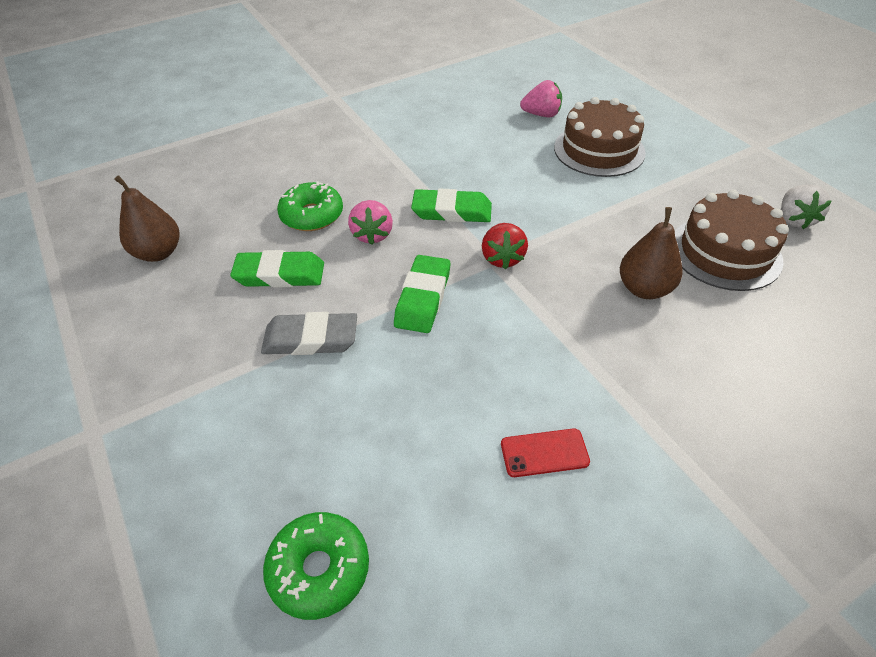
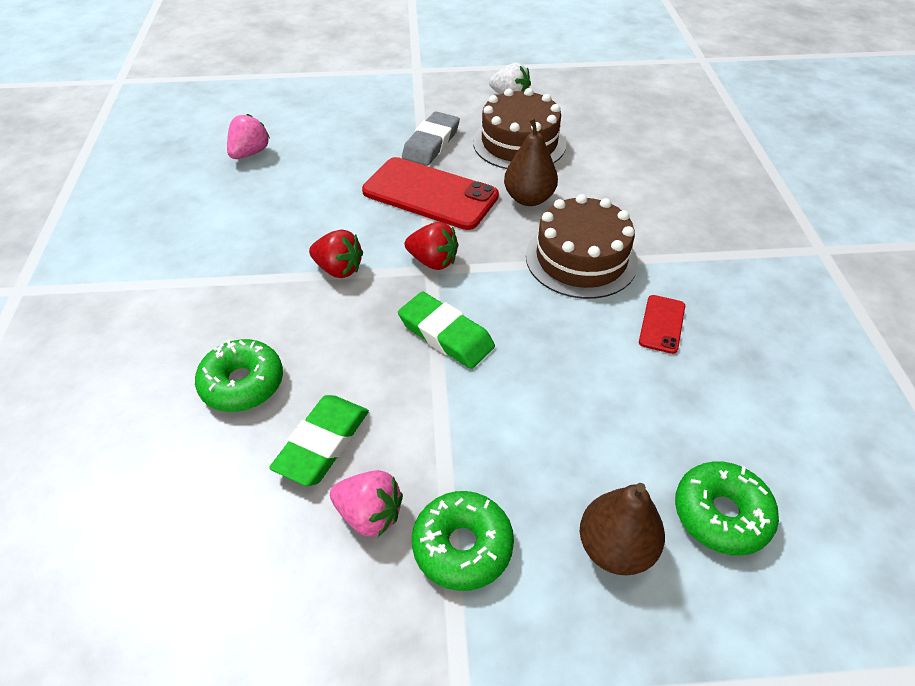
camera: 65 degrees left, 0 degrees up
(158, 253) = (171, 572): brown pear -> brown pear (615, 548)
(221, 385) = (462, 546): none -> green donut
(311, 339) = (444, 443): grey eraser -> grey eraser (431, 143)
(372, 235) = (322, 341): pink strawberry -> pink strawberry (369, 514)
(452, 211) = (338, 269): green eraser -> red strawberry
(586, 223) = (430, 194): none -> red phone
(599, 150) = (340, 144): brown cake -> brown cake (581, 259)

